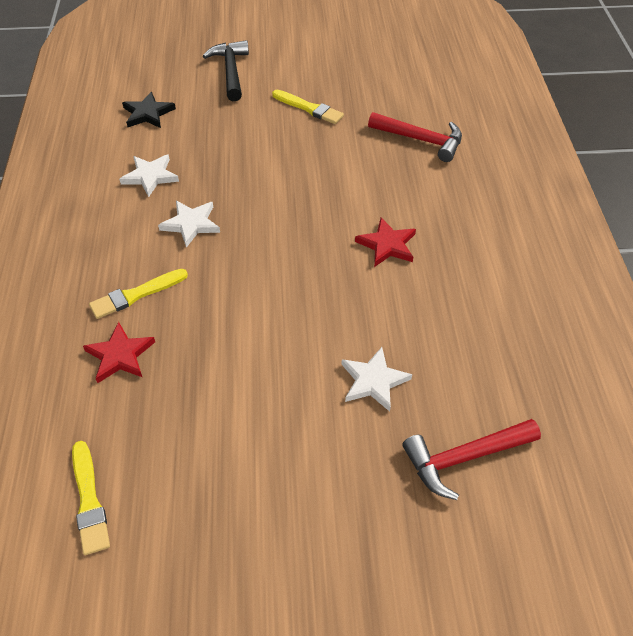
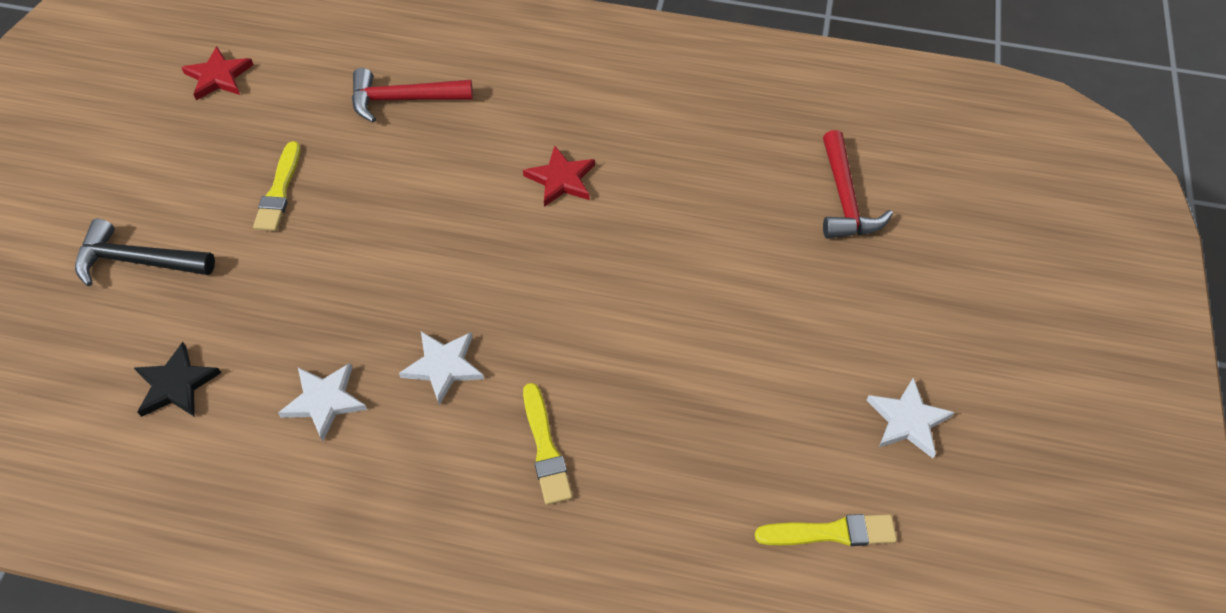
camera: 75 degrees left, 5 degrees up
(120, 355) = (638, 478): red star -> red star (218, 77)
(309, 108) = (279, 191): yellow brush -> yellow brush turned 135 degrees clockwise
(373, 381) = (742, 242): white star -> white star (908, 420)
(421, 140) = (403, 100): red hammer -> red hammer turned 135 degrees counterclockwise

